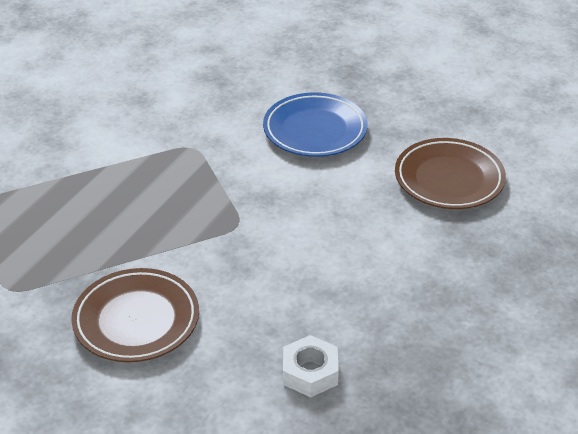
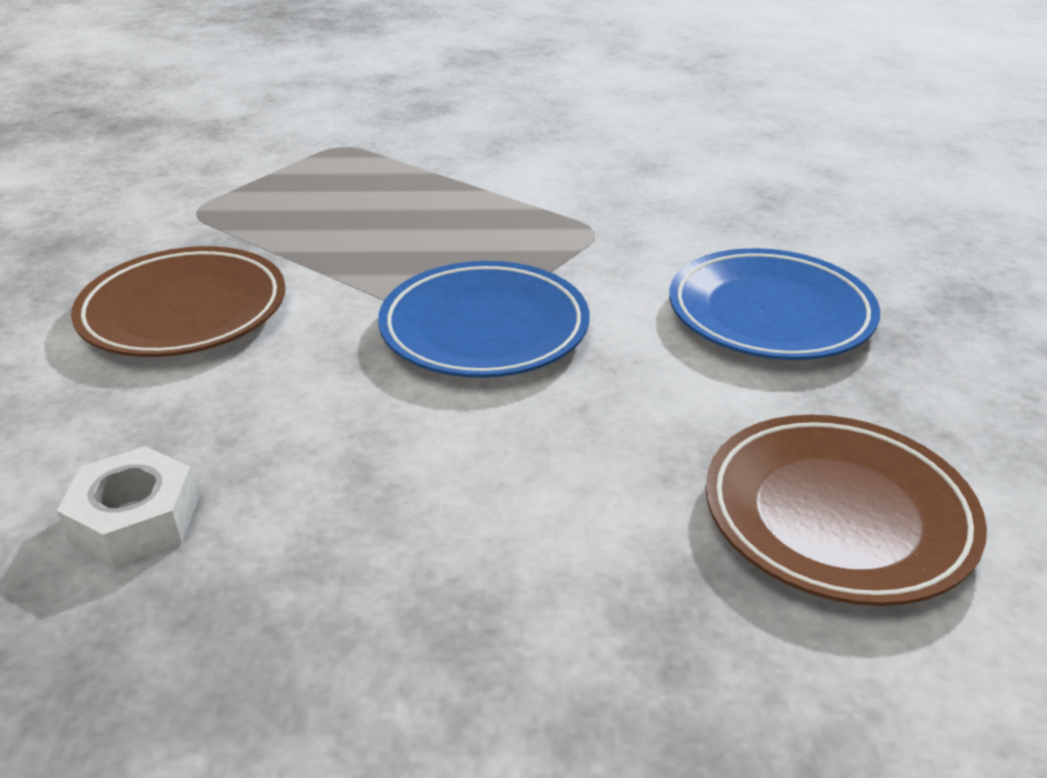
camera: 60 degrees right, 5 degrees down
(251, 219) = (484, 329): none -> blue plate

